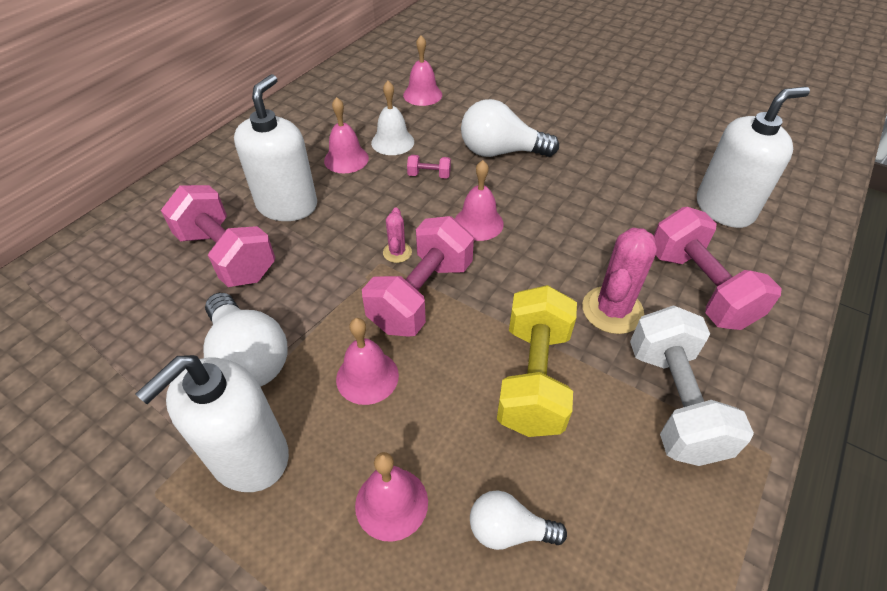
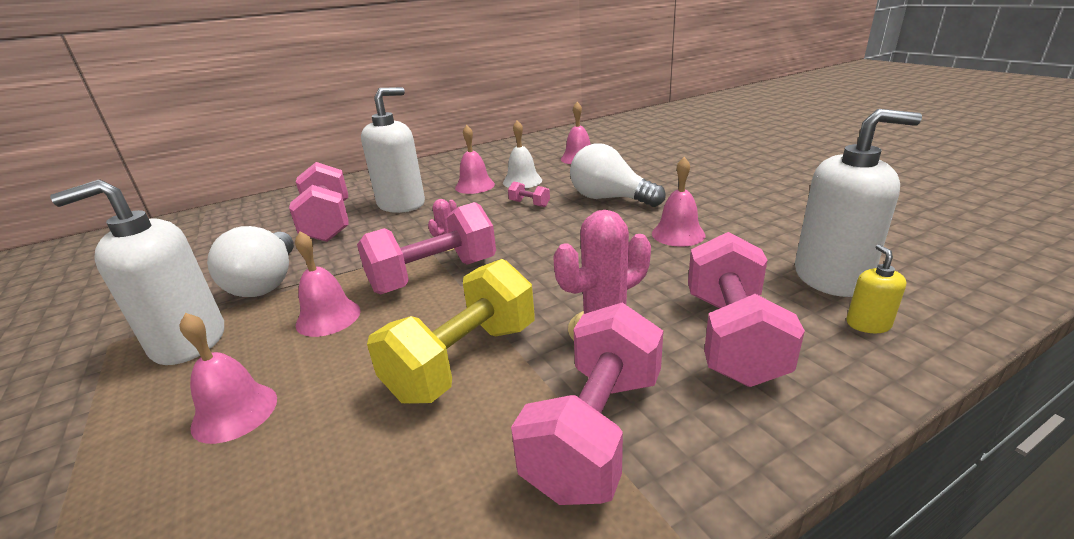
camera: 30 degrees right, 20 degrees down
(478, 223) = (538, 239): pink bell -> pink bell (678, 234)
(509, 530) = (297, 478): white light bulb -> none
(673, 402) = (595, 431): white dumbbell -> pink dumbbell
(769, 249) = (868, 324): none -> yellow soap dispenser

